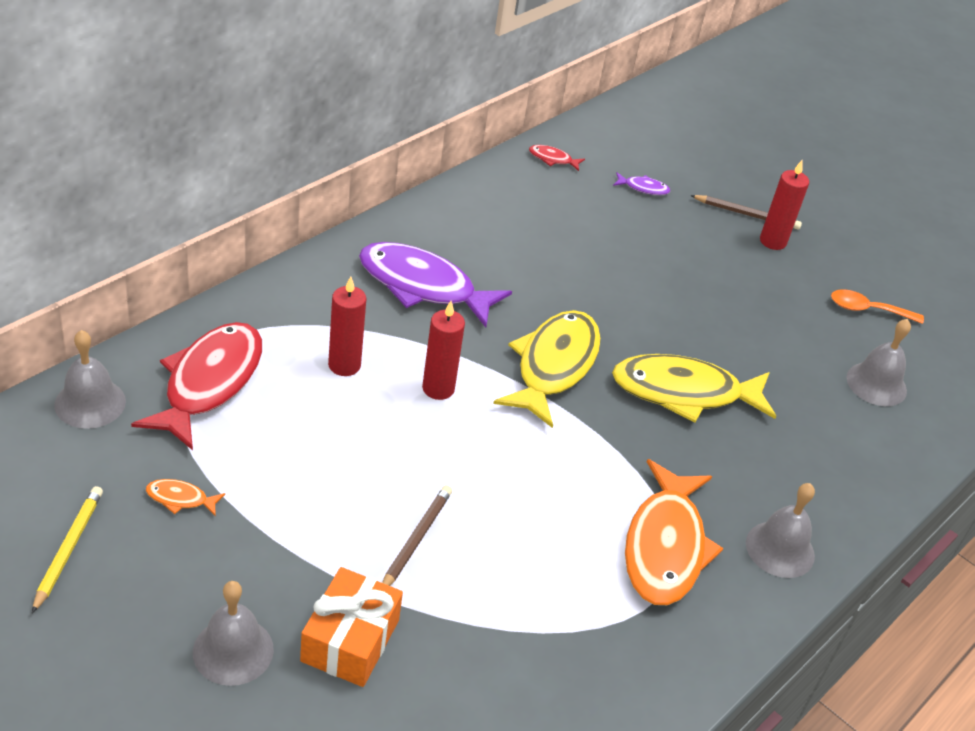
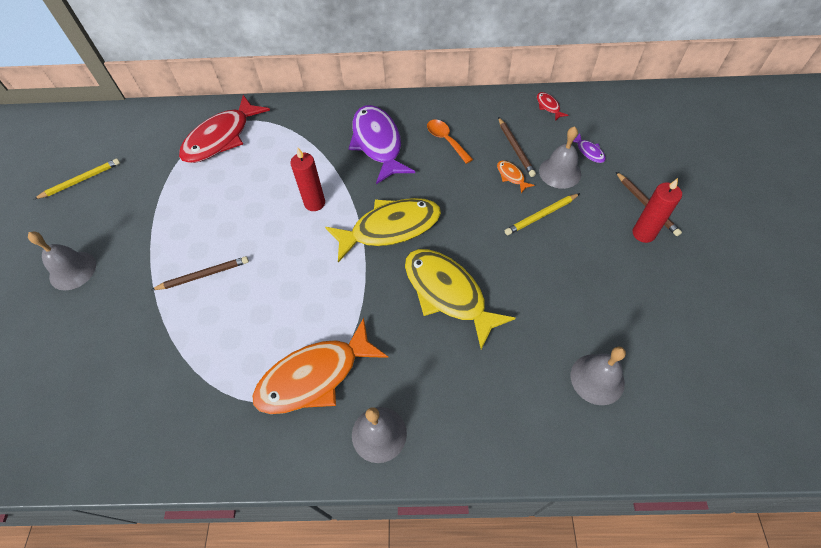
camera: 55 degrees right, 15 degrees up
(90, 403) = (167, 120): grey bell -> grey bell (560, 172)
(180, 499) = (143, 185): orange fish -> orange fish (511, 176)
(209, 383) = (221, 138): red fish -> red fish turned 150 degrees clockwise
(344, 365) = (287, 164): red candle -> none
(350, 640) = (116, 303): orange gift -> none
(573, 218) = (515, 148): none -> brown pencil
(675, 272) = (541, 216): none -> yellow pencil
(868, 310) = (661, 323): orange spoon -> orange spoon (446, 140)

